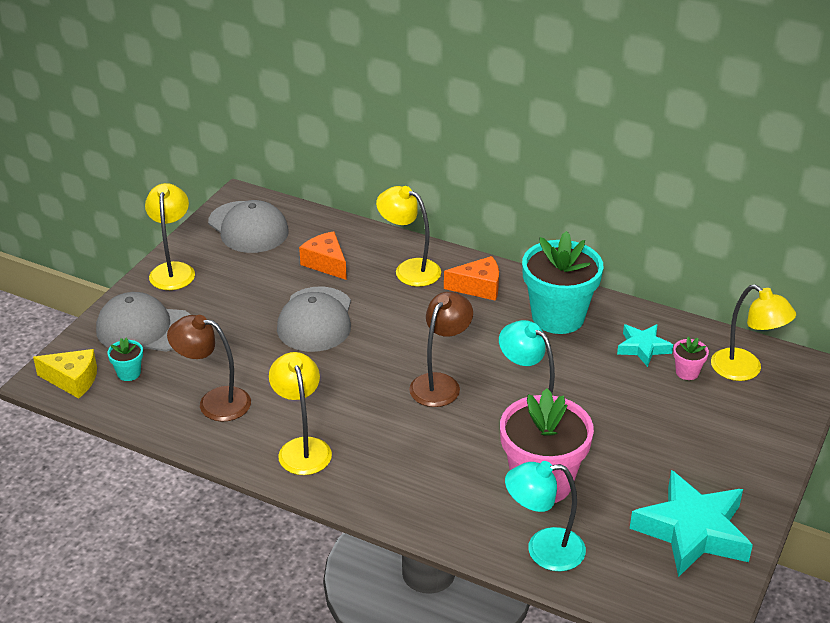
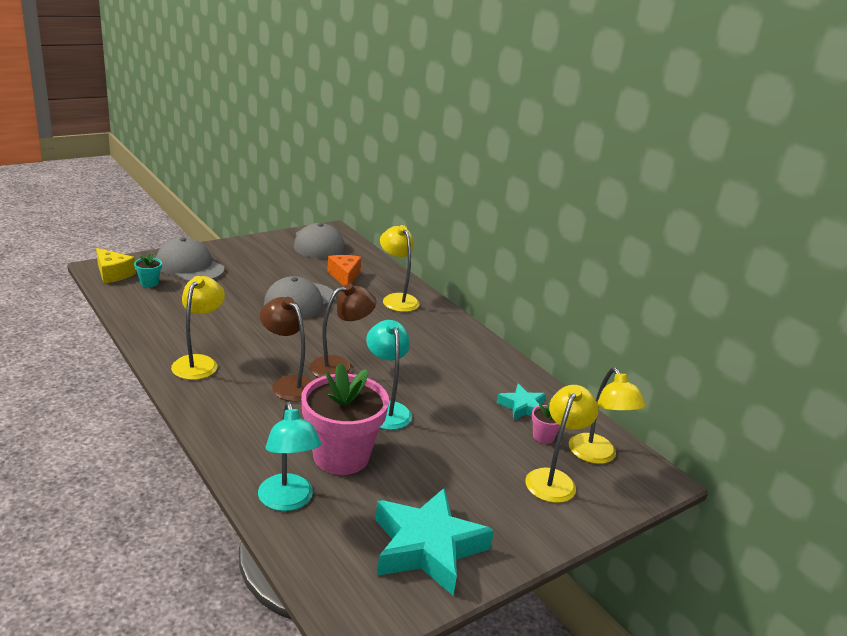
camera: 25 degrees right, 10 degrees down
(173, 270) = (245, 247): yellow lamp -> yellow lamp (554, 479)
(214, 402) = (178, 316): brown lamp -> brown lamp (288, 384)
(478, 287) = (434, 325): orange cheese -> none
(543, 550) = (287, 501): turquoise lamp -> turquoise lamp turned 135 degrees counterclockwise
(558, 317) = (474, 363): turquoise flower pot -> none

